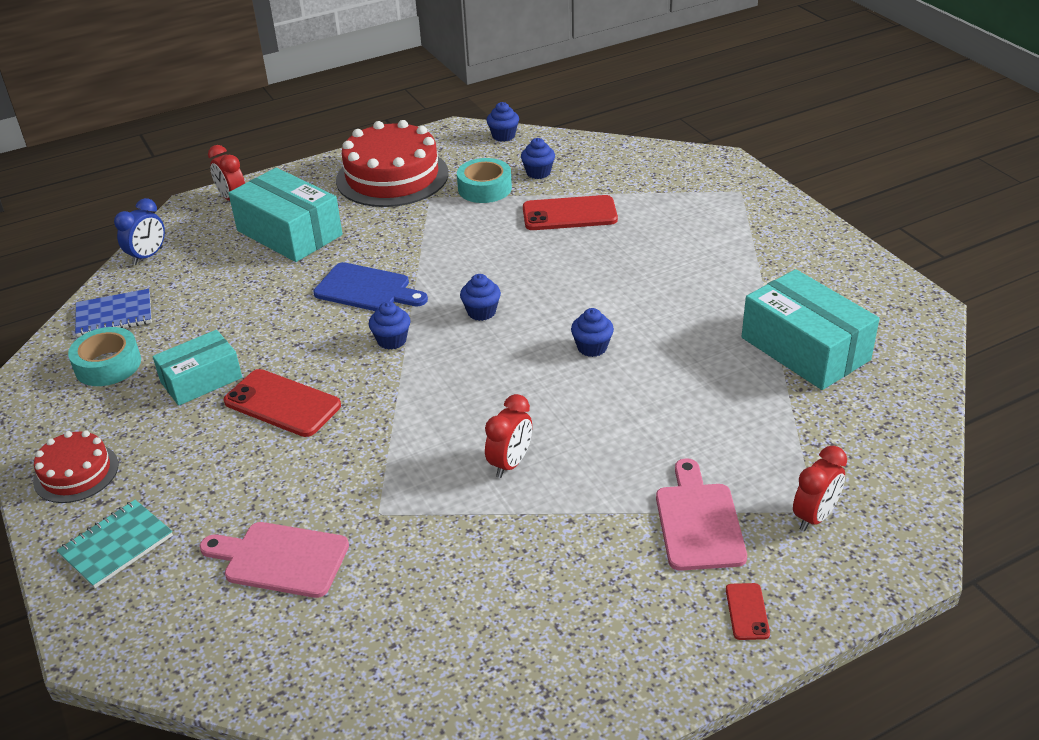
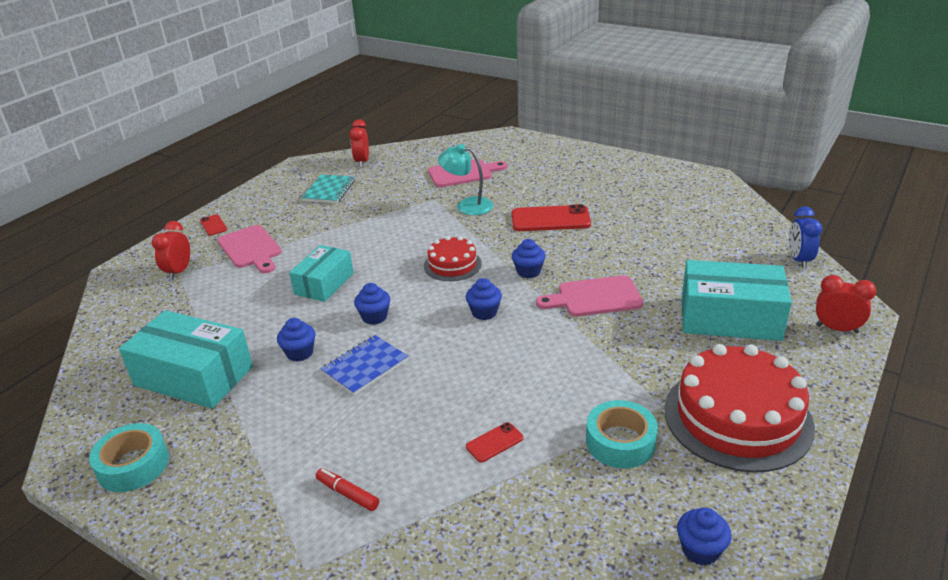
camera: 150 degrees right, 5 degrees down
(76, 473) = (611, 164): red cake -> red cake (452, 265)
(108, 365) = (686, 201): turquoise tape -> turquoise tape (133, 465)
(114, 315) = (738, 222): blue notebook -> blue notebook (365, 367)
(116, 545) = (546, 154): turquoise notebook -> turquoise notebook (329, 190)
(201, 380) = (617, 213): turquoise box -> turquoise box (324, 283)
(348, 477) = (467, 205): none -> turquoise lamp
(366, 289) = (595, 297): blue cutting board -> pink cutting board
(510, 463) = (380, 238): red clock -> red clock (362, 162)
(538, 173) = (585, 494): blue cupcake -> blue cupcake (300, 353)
(569, 214) = (494, 442): red phone -> red phone, size x0.49
(695, 218) = (348, 494): none -> red marker

